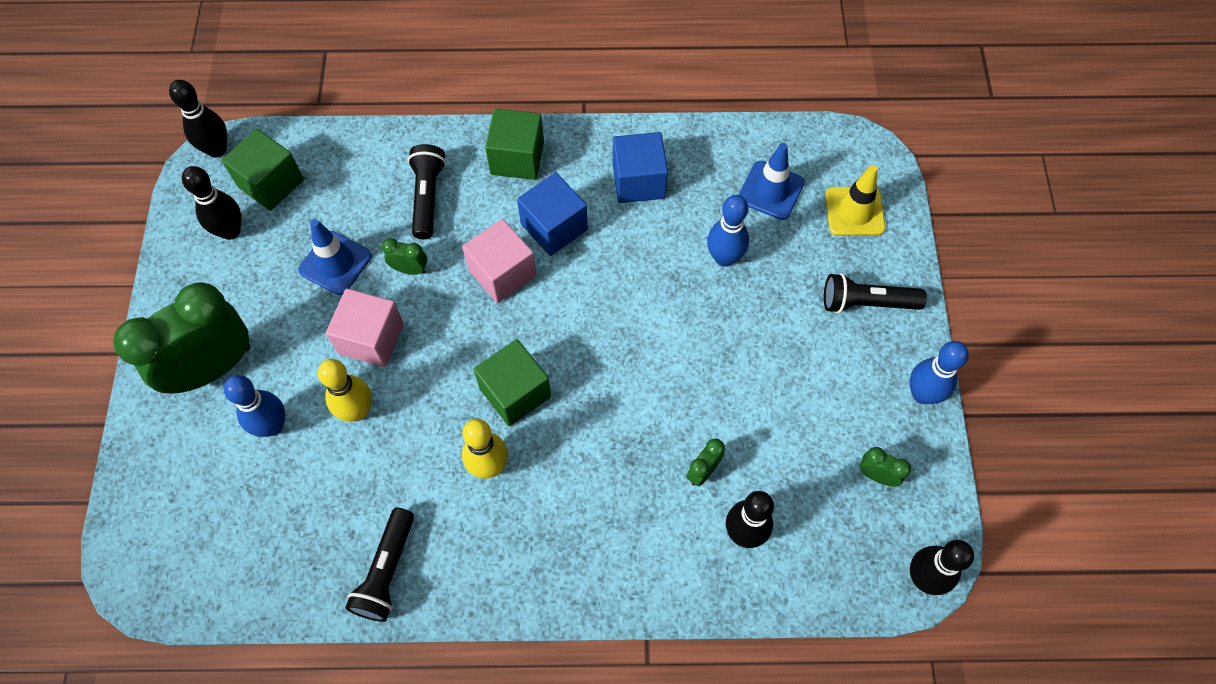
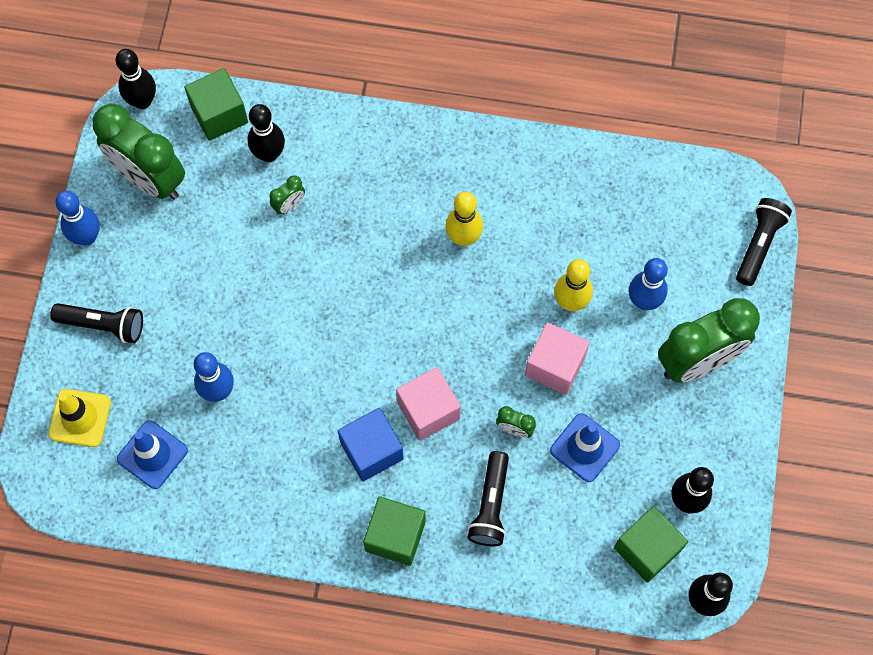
camera: 170 degrees left, 5 degrees up
(387, 571) = (553, 171): black flashlight -> black flashlight (758, 245)
(515, 392) = (433, 295): green cube -> green cube (219, 114)
(638, 181) = (279, 487): blue cube -> none
(877, 475) = (150, 179): green clock -> green clock, size x2.45

